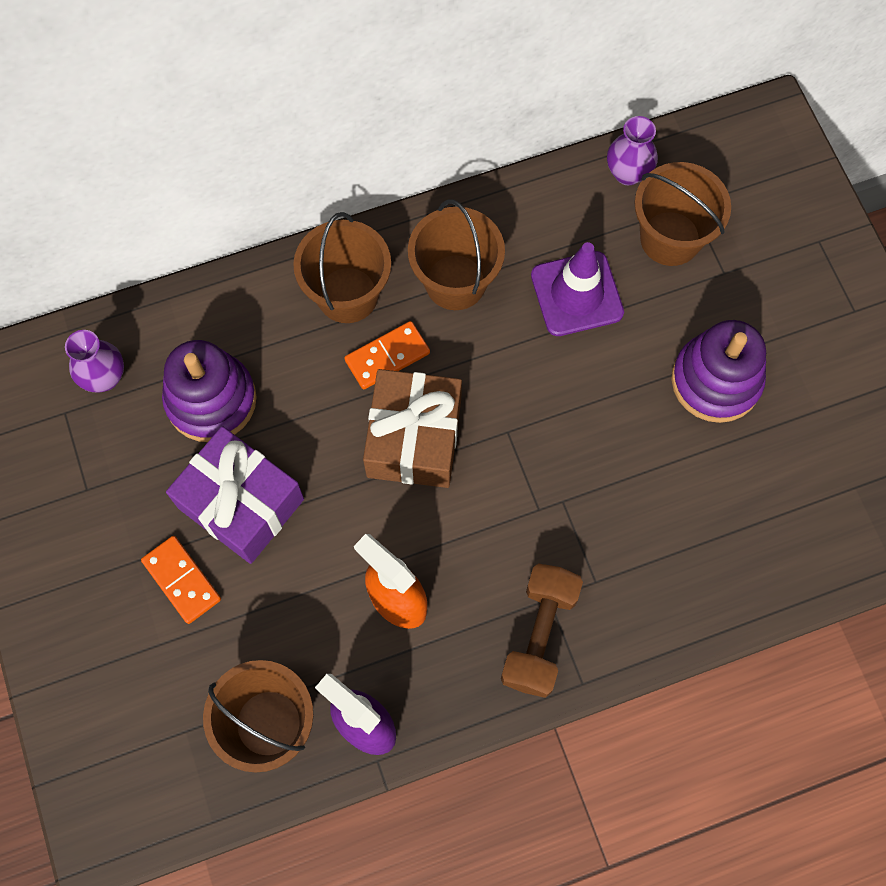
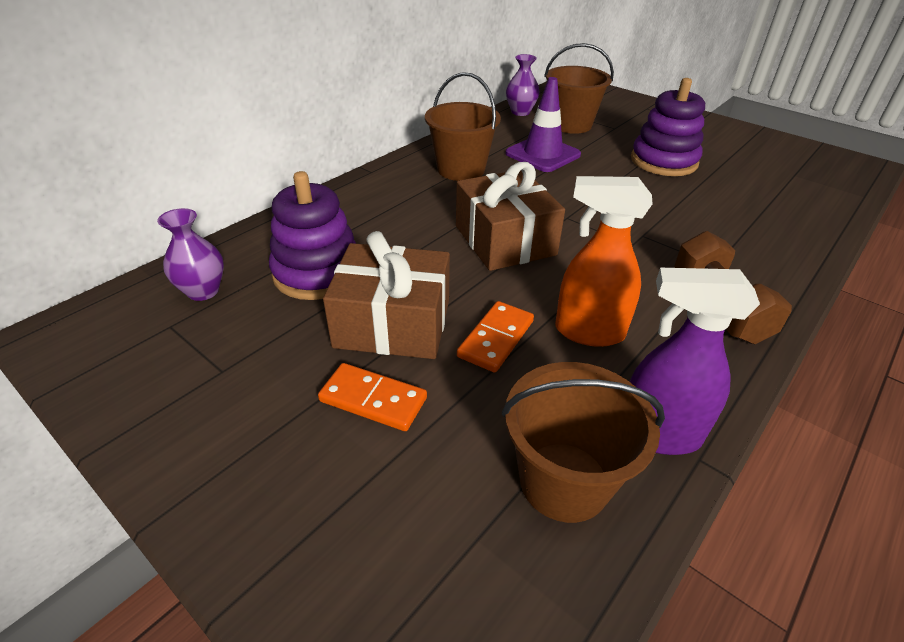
camera: 30 degrees left, 30 degrees down
(241, 503) = (393, 323): purple gift -> brown gift
(347, 295) = (389, 193): brown bucket -> none
(387, 356) = (445, 210): orange domino -> orange domino (495, 339)

